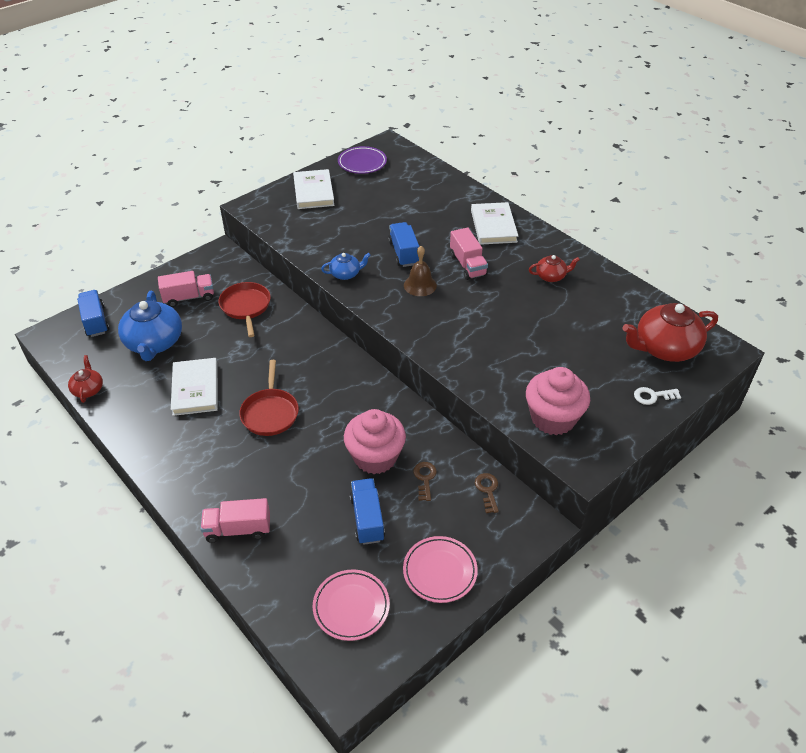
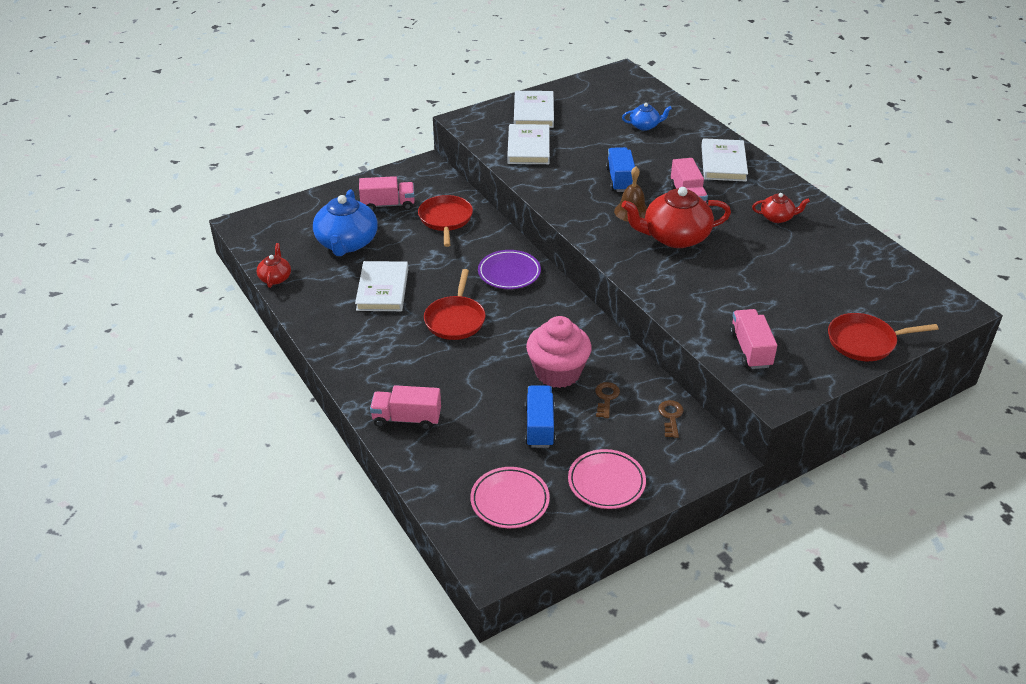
camera: 10 degrees right, 5 degrees down
(95, 321) = (290, 217): blue truck -> none
(314, 228) = (528, 147): none -> white book
(346, 274) = (554, 193): blue teapot -> blue teapot (645, 126)
(362, 163) = (591, 89): purple plate -> purple plate (509, 273)
(553, 418) = (750, 349): pink cupcake -> pink truck
(652, 396) = (864, 342): white key -> red pan
(664, 348) = (889, 298): red teapot -> red teapot (674, 237)

